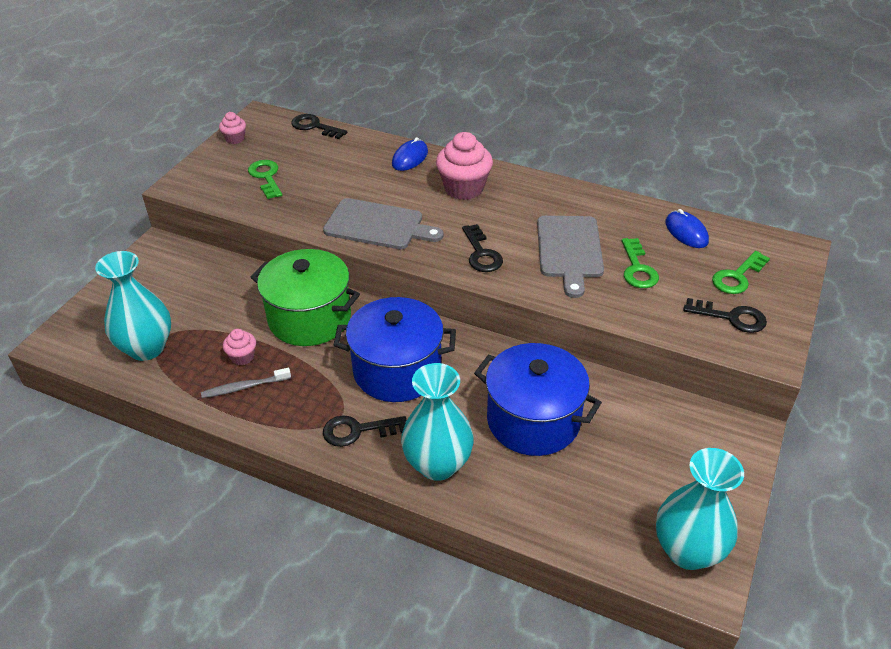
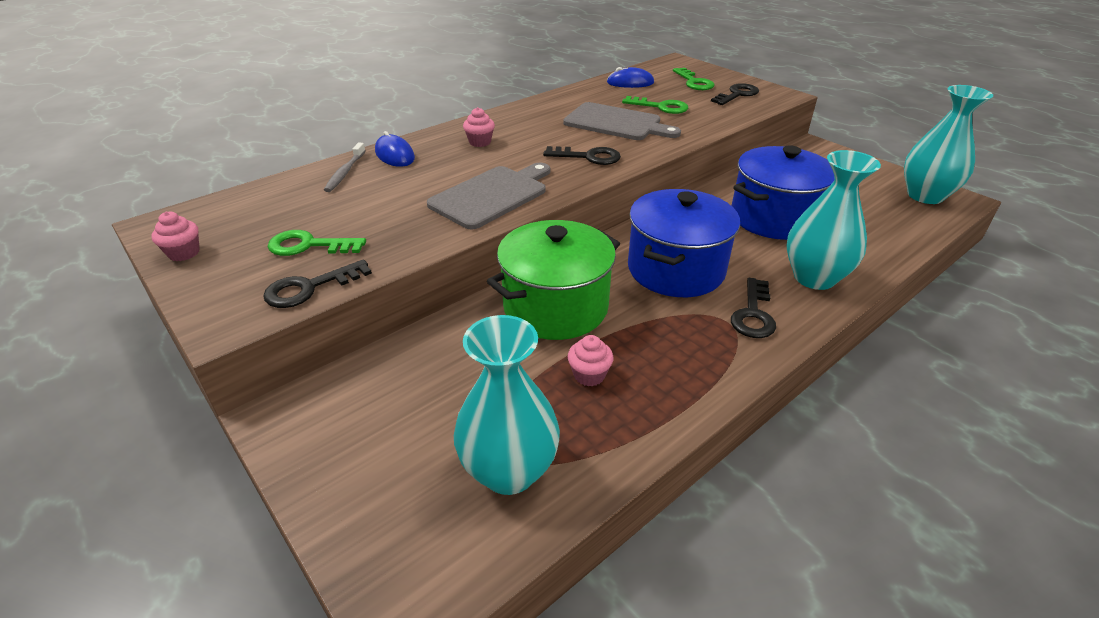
camera: 65 degrees left, 5 degrees down
(244, 387) = (645, 384): grey toothbrush -> grey toothbrush (345, 172)
(314, 126) = (250, 193): black key -> black key (310, 288)
(464, 188) = (480, 142): pink cupcake -> pink cupcake, size x0.51

